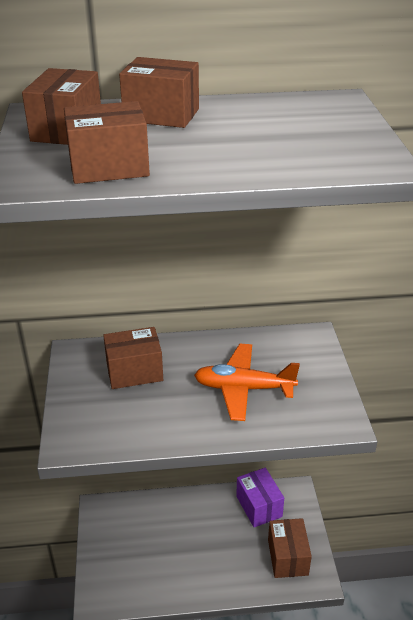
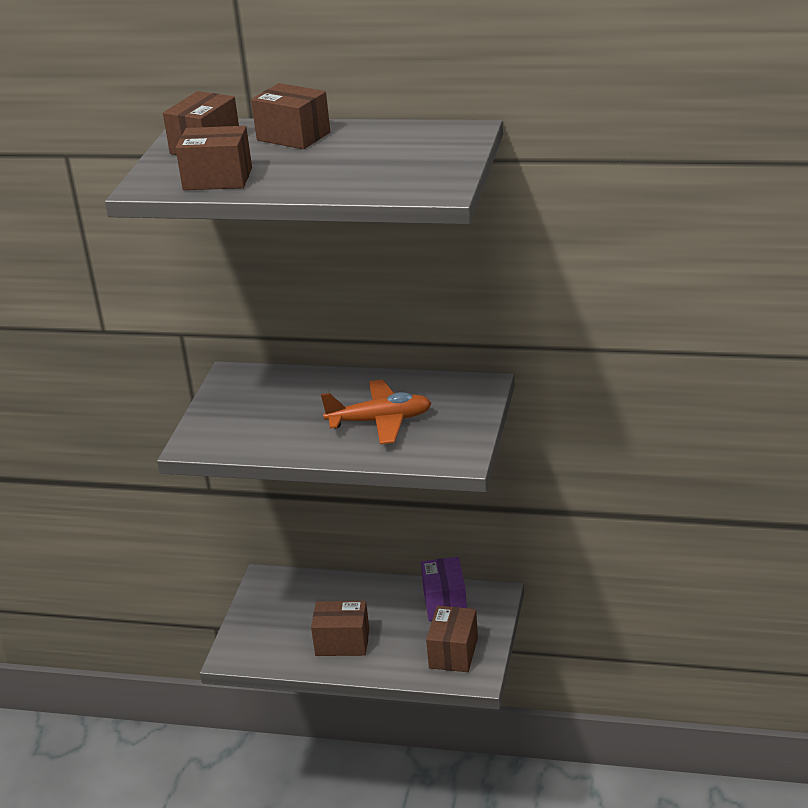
camera: 20 degrees right, 5 degrees down
(134, 371) = (281, 396): brown box -> brown box (342, 642)
(243, 388) = (380, 421): orange plane -> orange plane turned 150 degrees clockwise

